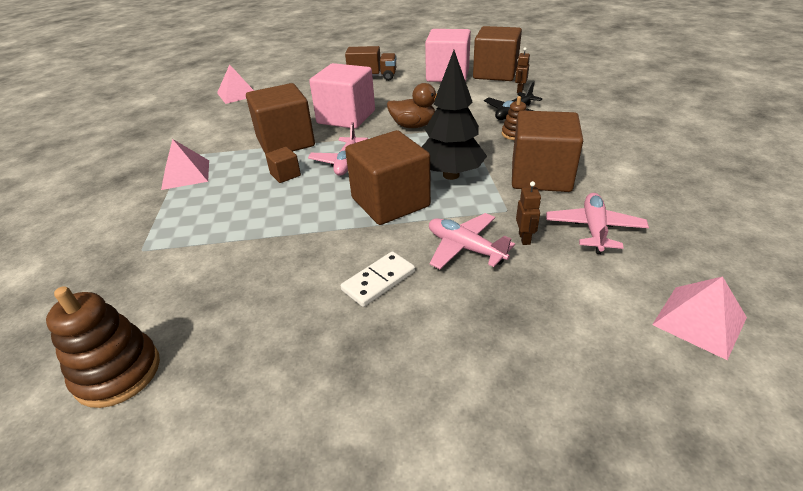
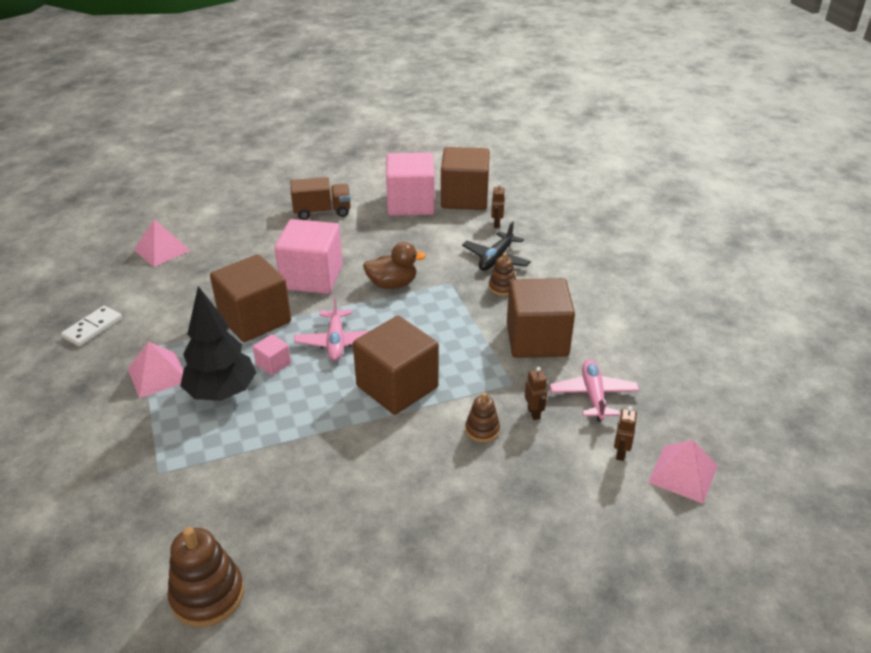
camera: 15 degrees left, 0 degrees up
(285, 175) = (273, 364): brown cube -> pink cube
(378, 281) = (412, 474): white domino -> white domino (92, 328)
(451, 175) = (449, 347): black tree -> black tree (222, 393)
(465, 248) = (482, 430): pink plane -> brown stacking toy
(619, 288) = (620, 453): none -> brown robot

